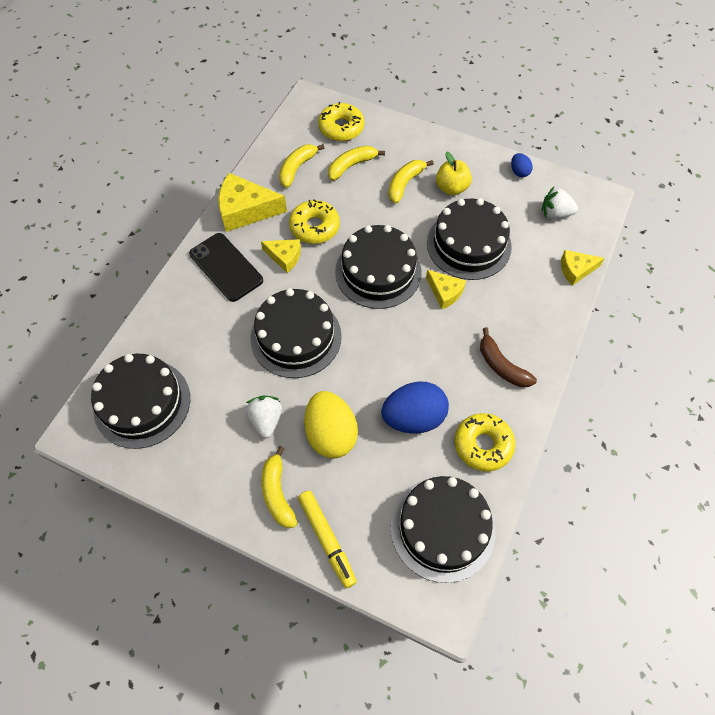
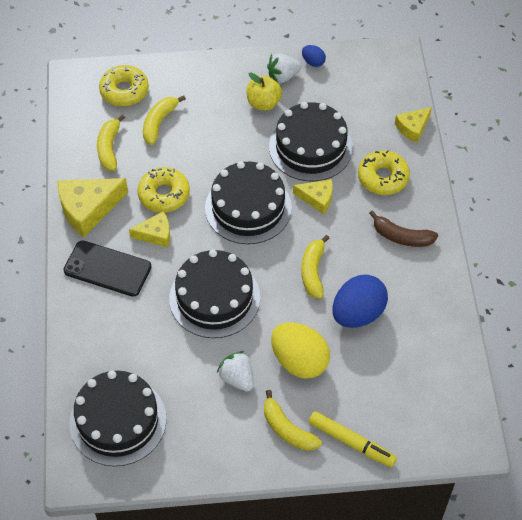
camera: 30 degrees left, 5 degrees down
(405, 184) = (219, 118): yellow banana -> yellow banana (313, 271)
(442, 528) = (435, 385): black cake -> none
(483, 445) = (426, 306): yellow donut -> yellow donut (383, 177)
(555, 213) = (366, 86): white strawberry -> white strawberry (283, 76)

